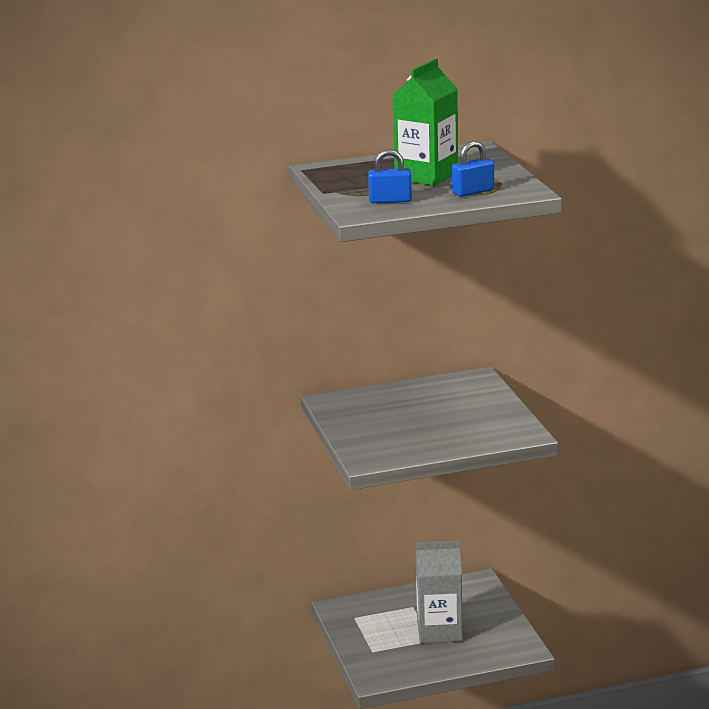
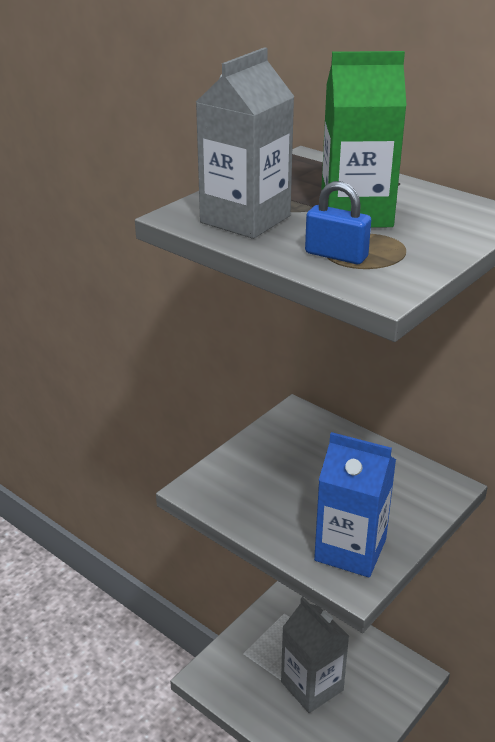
camera: 55 degrees right, 10 degrees up
(390, 201) = (245, 219): blue padlock -> grey carton
(495, 426) = (350, 550): none -> blue carton

